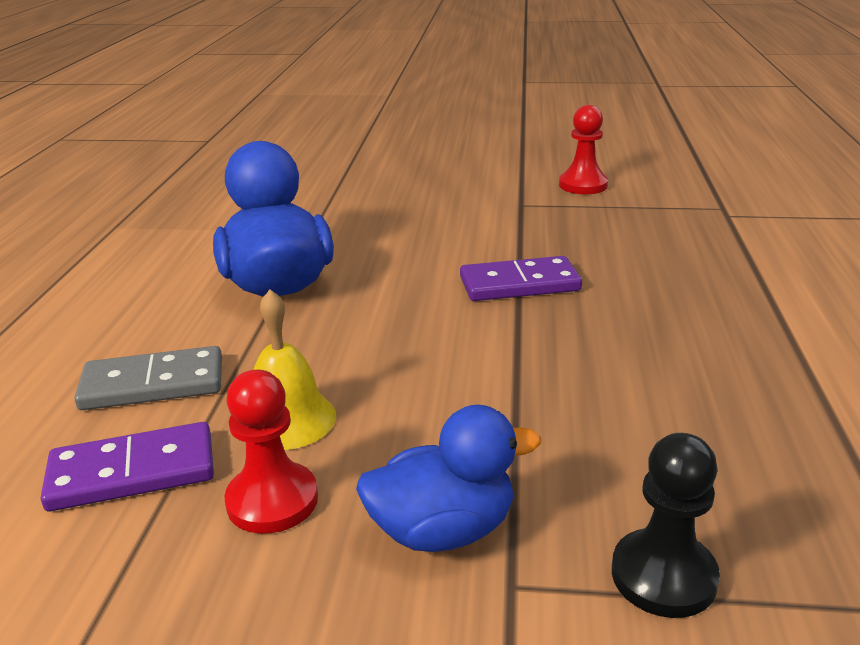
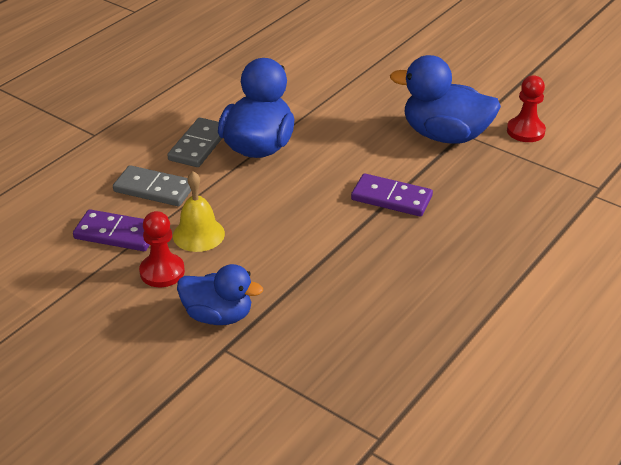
camera: 30 degrees right, 10 degrees up
(183, 309) = (199, 145): none -> grey domino
(503, 211) = (445, 135): none -> blue duck
(663, 576) = (286, 374): black pawn -> none

